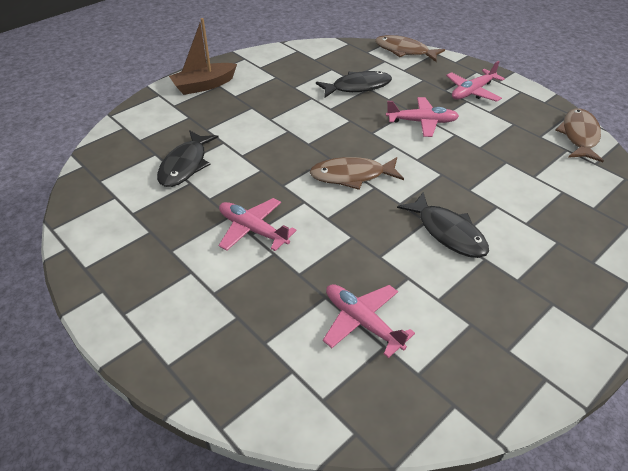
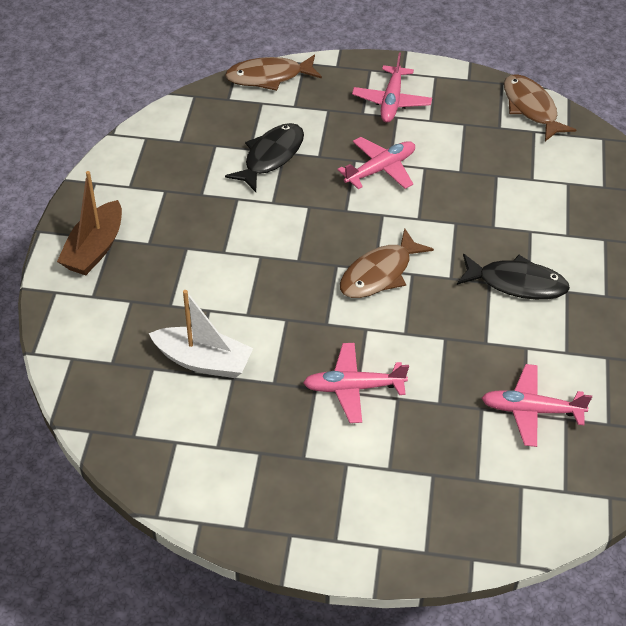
camera: 40 degrees left, 5 degrees up
(185, 165) = (203, 361): black fish -> white boat

